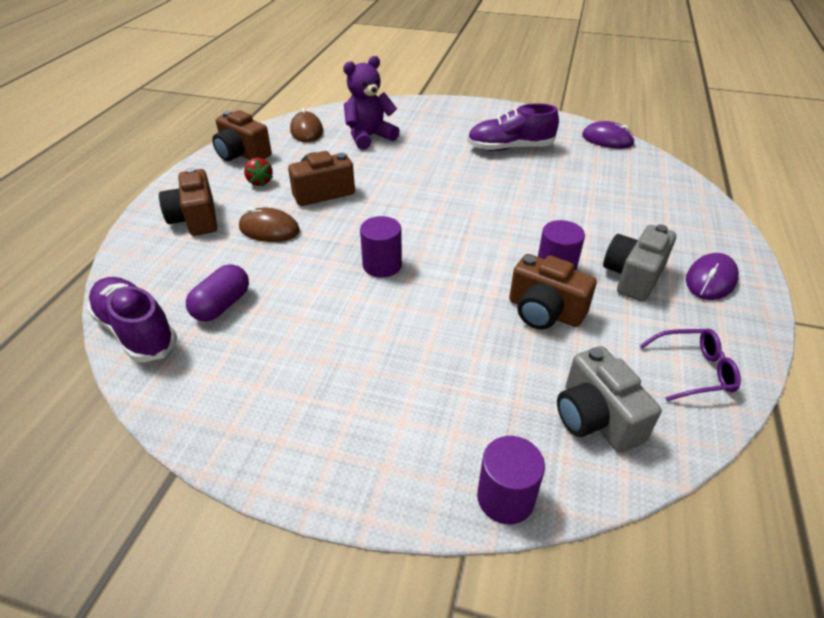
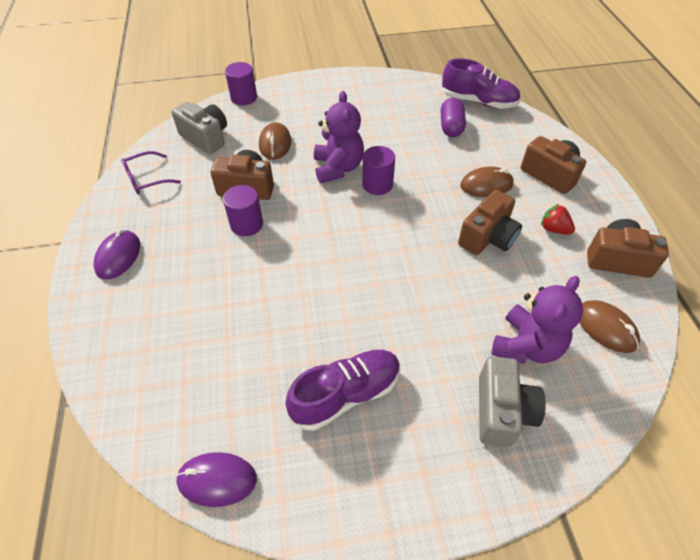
camera: 155 degrees right, 10 degrees up
(414, 299) = (338, 168): none -> purple teddy bear
(483, 365) = (275, 144): none -> brown mouse
(633, 276) = (183, 238): grey camera -> grey camera (502, 411)

